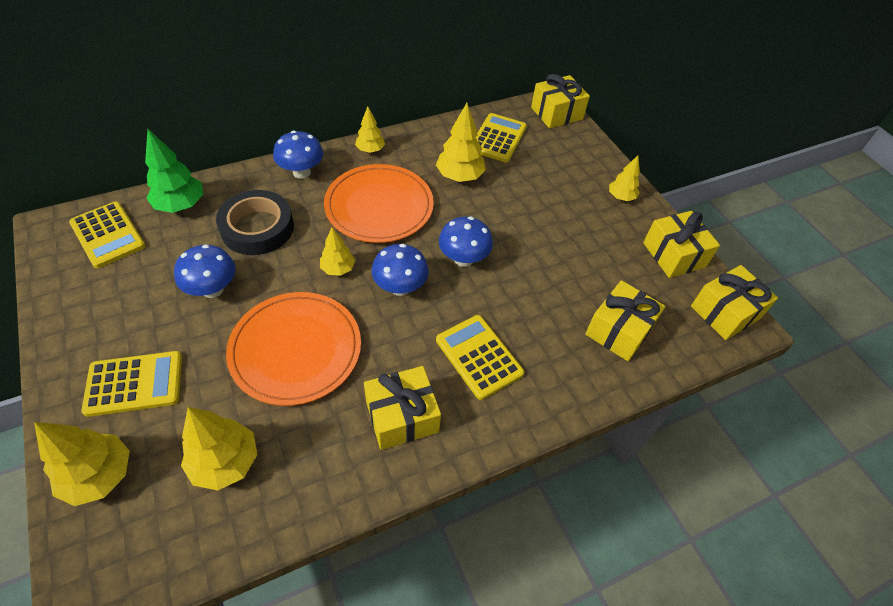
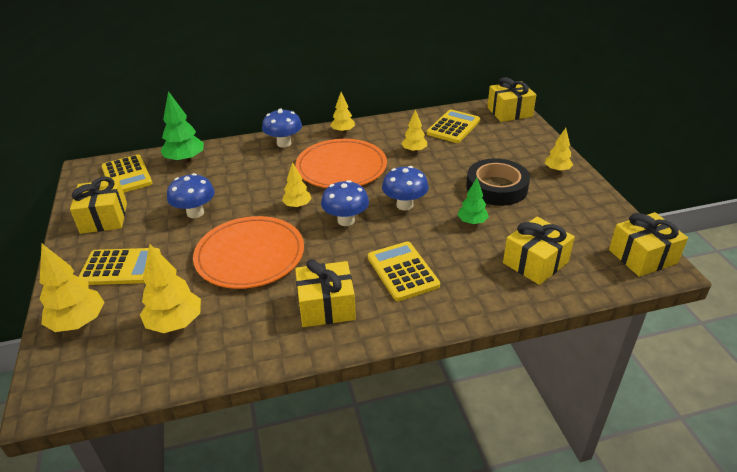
camera: 15 degrees right, 15 degrees down
(257, 228) = (240, 176): black tape -> black tape (496, 187)
(459, 176) = (414, 151): yellow tree -> yellow tree, size x0.62
(542, 279) = (472, 222): none -> green tree
(674, 255) = (599, 212): yellow gift -> yellow gift (104, 218)

